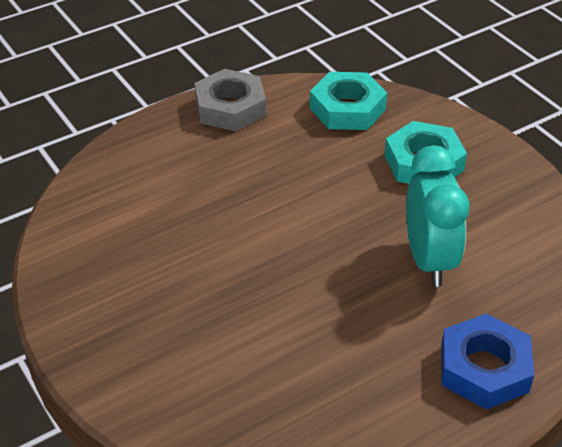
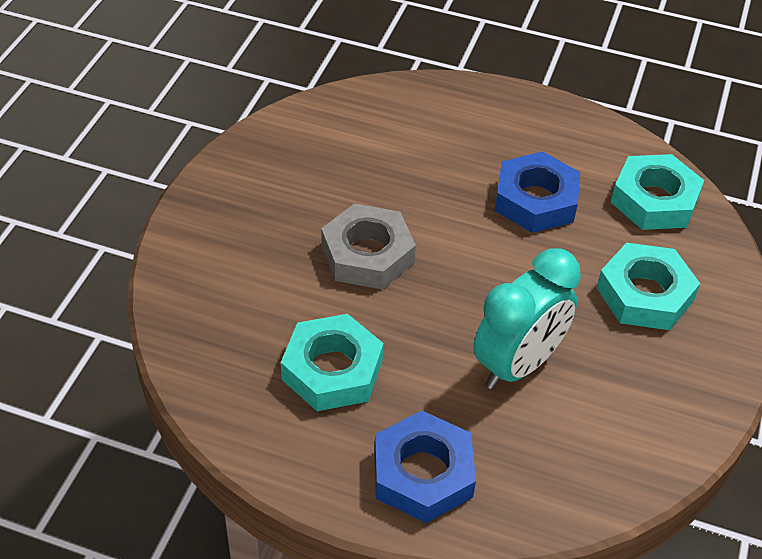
camera: 50 degrees right, 5 degrees up
(230, 108) = (560, 124): grey nut -> grey nut (367, 254)
(288, 162) = (535, 200): none -> blue nut
(344, 366) = (332, 370): none -> turquoise nut

